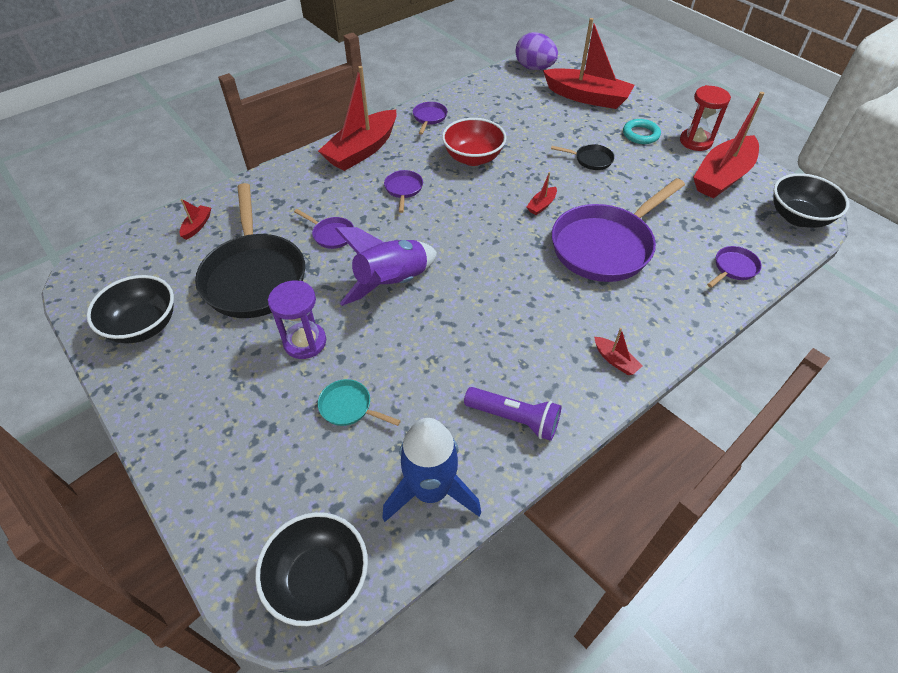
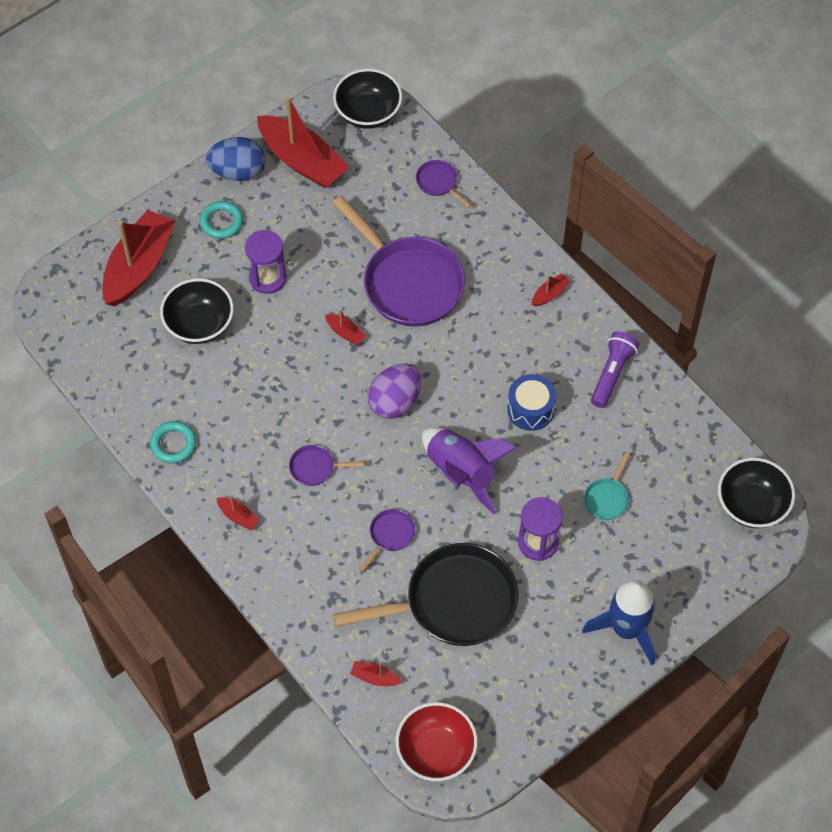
camera: 90 degrees left, 10 degrees up
(143, 326) = (522, 693): black bowl -> black bowl (199, 324)
(362, 150) = (238, 517): red boat -> red boat, size x0.41
(429, 118) = (173, 444): purple pan -> turquoise ring
(431, 491) = (679, 434): blue rocket -> blue rocket (626, 629)
(464, 339) = (530, 409): none -> blue drum
(473, 158) = (259, 396): red bowl -> red bowl (436, 751)
(534, 68) = (63, 318): purple egg -> purple egg (395, 402)
(590, 160) = (267, 278): black pan -> purple hourglass
(695, 141) = (238, 171): red hourglass -> blue egg

